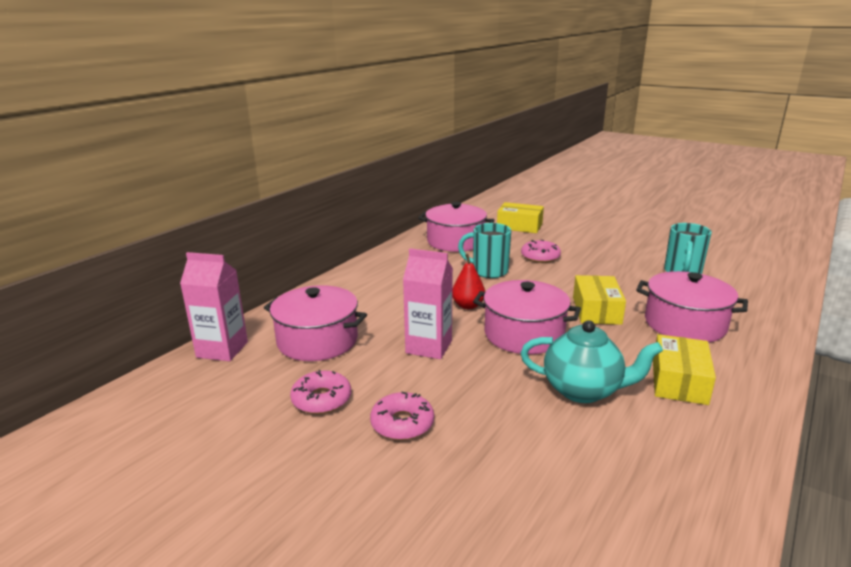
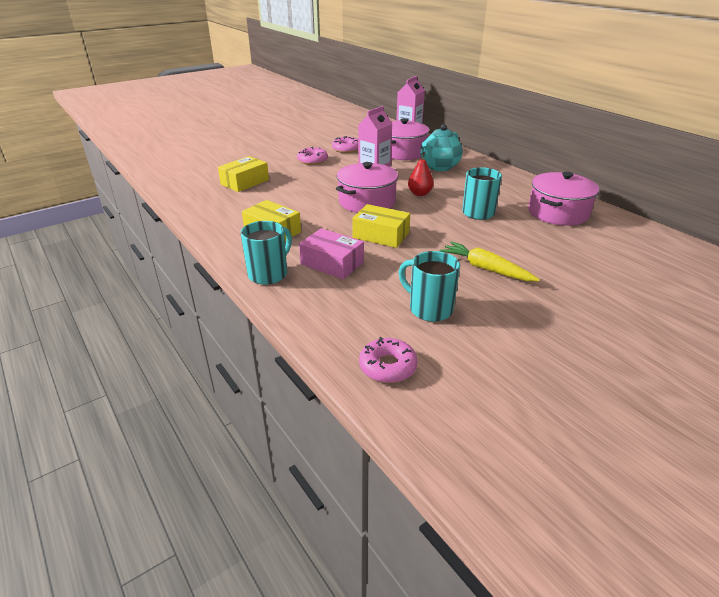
camera: 110 degrees right, 10 degrees up
(519, 226) = (606, 255): yellow box -> yellow box (245, 182)
(540, 257) = (504, 242): pink donut -> pink donut (387, 366)
(583, 390) = (294, 202): turquoise teapot -> turquoise teapot (439, 167)
(595, 260) = (485, 268): none -> yellow carrot
(685, 324) = (332, 263): pink pot -> pink box
(756, 353) = (269, 274): none -> turquoise mug

